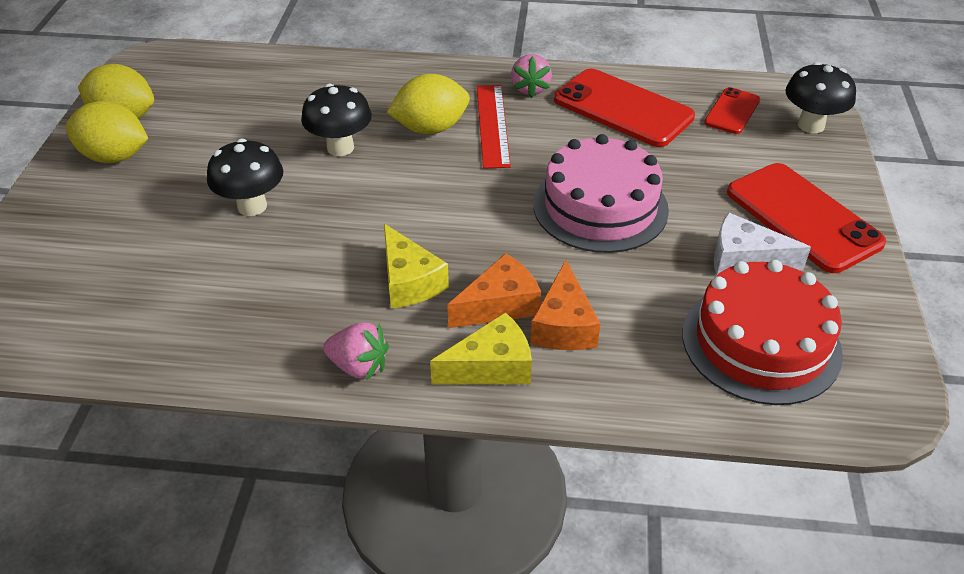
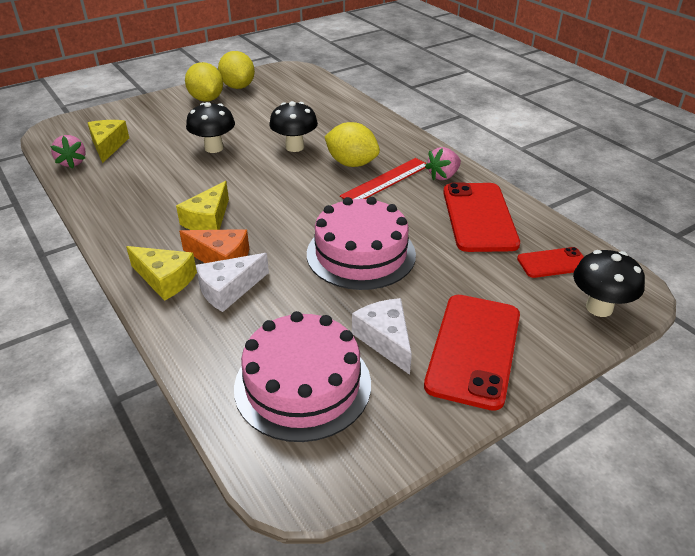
camera: 50 degrees right, 5 degrees down
(105, 293) = (108, 146): none -> yellow cheese
(359, 366) = (123, 236): pink strawberry -> pink strawberry (72, 162)
(563, 325) = (229, 290): orange cheese -> white cheese
(761, 343) = (302, 385): red cake -> pink cake

